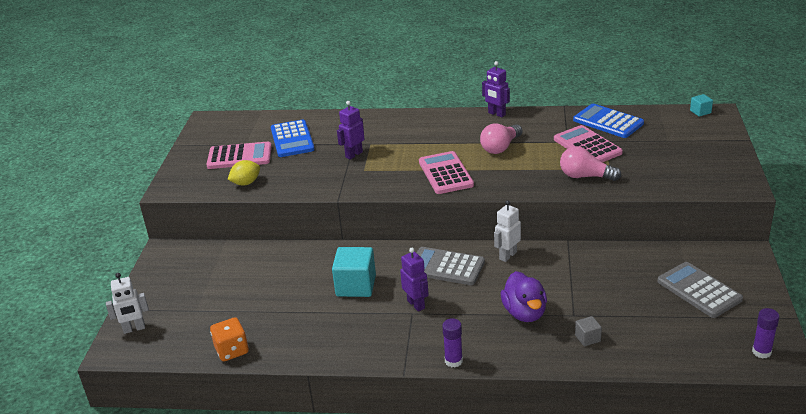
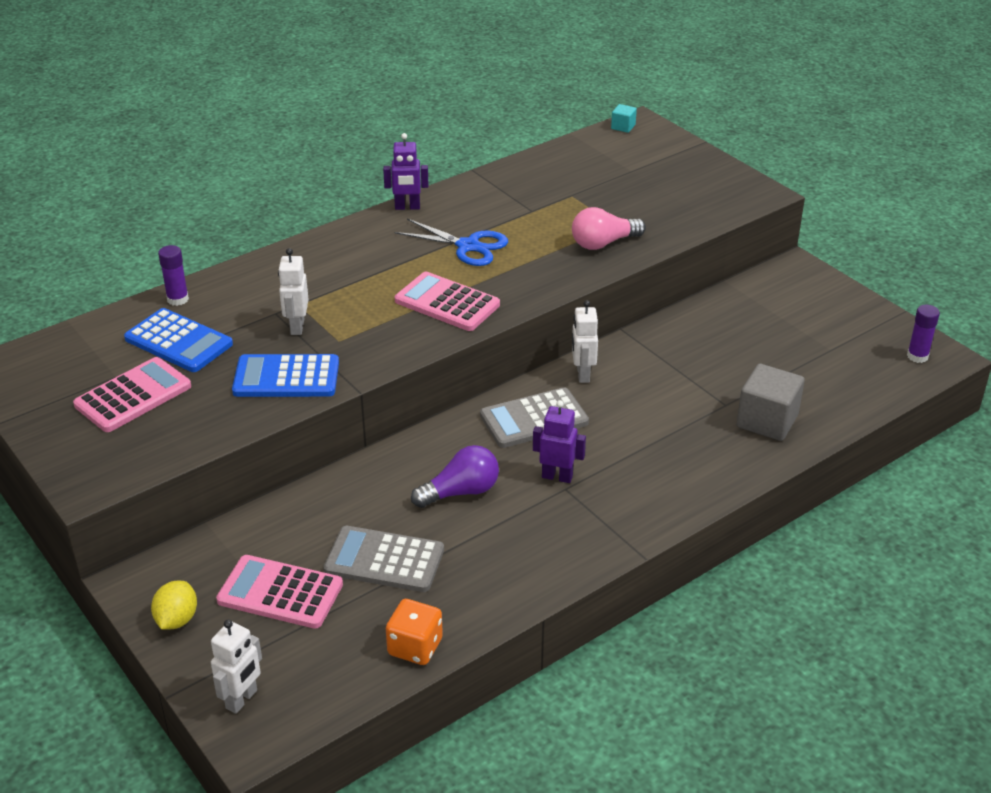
camera: 45 degrees left, 5 degrees up
(246, 183) = (198, 426): yellow lemon -> yellow lemon (177, 619)
(354, 154) = (297, 327): purple robot -> white robot
(356, 286) = (460, 492): turquoise cube -> purple light bulb
(453, 361) = (675, 514): purple glue stick -> purple glue stick (178, 299)
(500, 147) = (468, 246): pink light bulb -> blue scissors
(524, 313) = (678, 427): purple duck -> none
(587, 146) = (560, 208): pink calculator -> pink calculator (280, 593)
(587, 338) = (767, 421): grey cube -> grey cube, size x2.05
(608, 122) = (545, 171): blue calculator -> blue calculator (286, 377)
(699, 290) = (801, 323): grey calculator -> grey calculator (384, 560)

